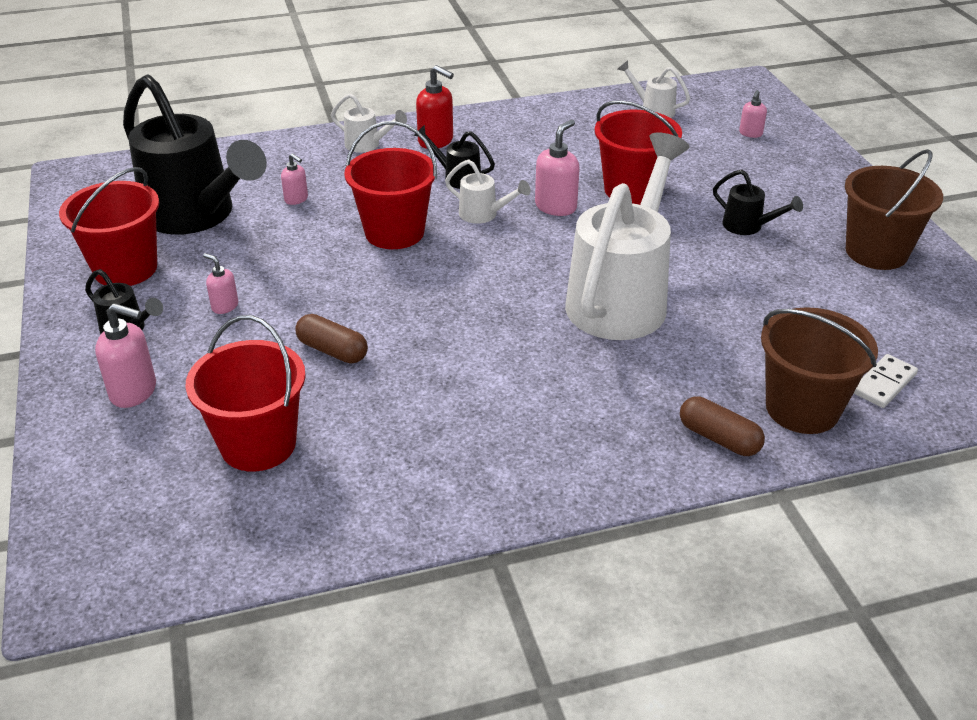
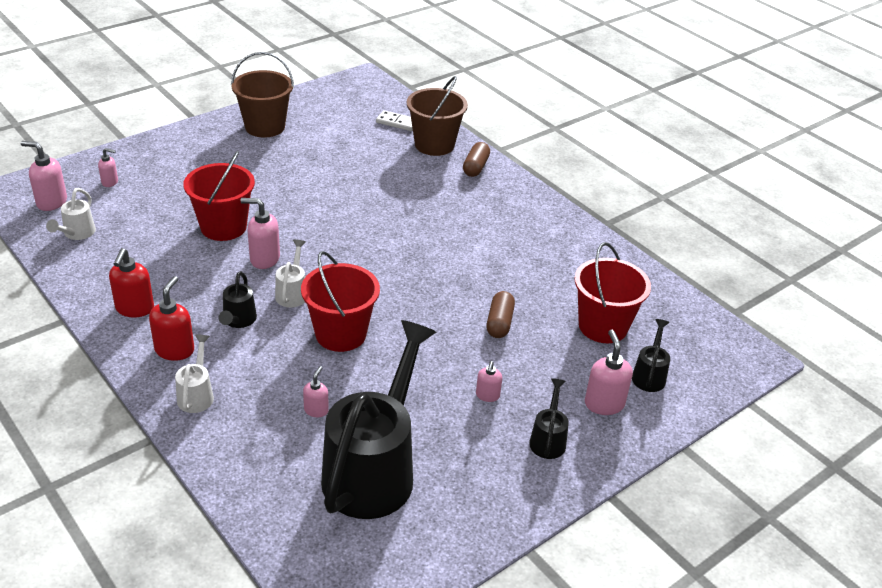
camera: 115 degrees left, 0 degrees up
(125, 269) = (477, 481): red bucket -> none
(511, 128) = (134, 309): none -> red soap dispenser
(622, 297) = (367, 213): white watering can -> none
(718, 101) = (51, 202): none -> pink soap dispenser
(748, 227) = (255, 173): black watering can -> black watering can (649, 375)

